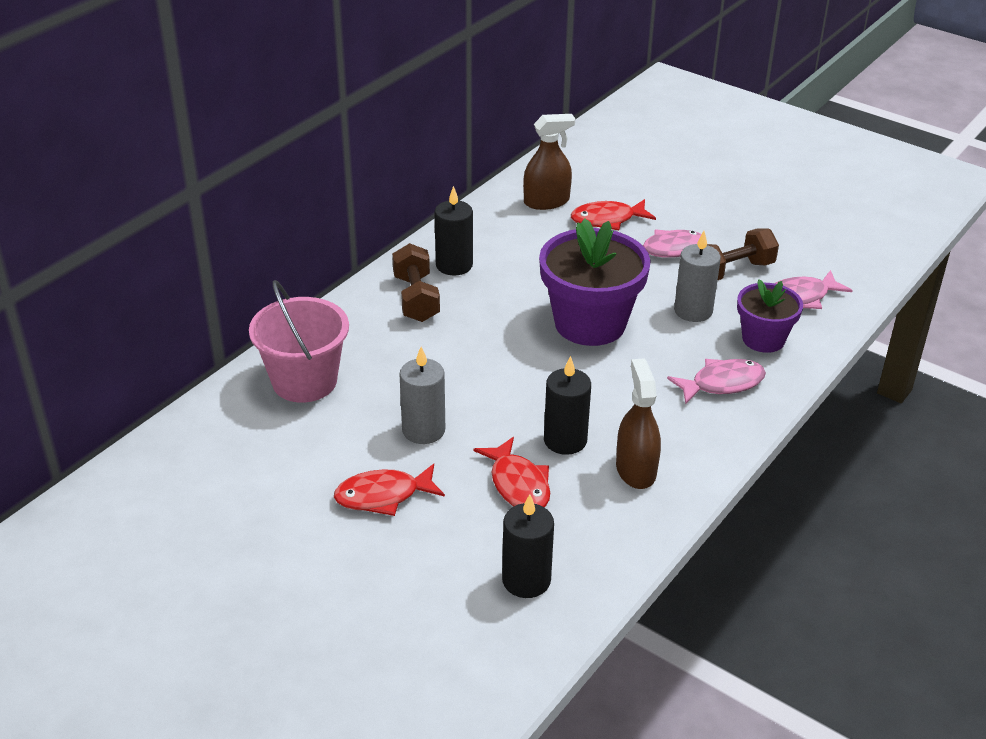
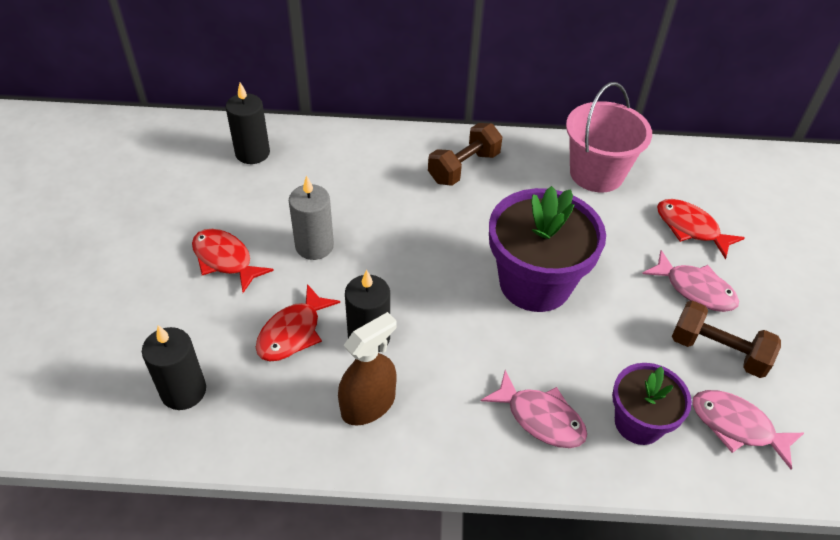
camera: 55 degrees right, 10 degrees up
(304, 381) = (318, 159): pink bucket -> pink bucket (596, 173)
(454, 265) = (526, 168): black candle -> black candle (252, 153)
(546, 201) = (669, 179): brown spray bottle -> none
(693, 311) = (625, 348): grey candle -> none

